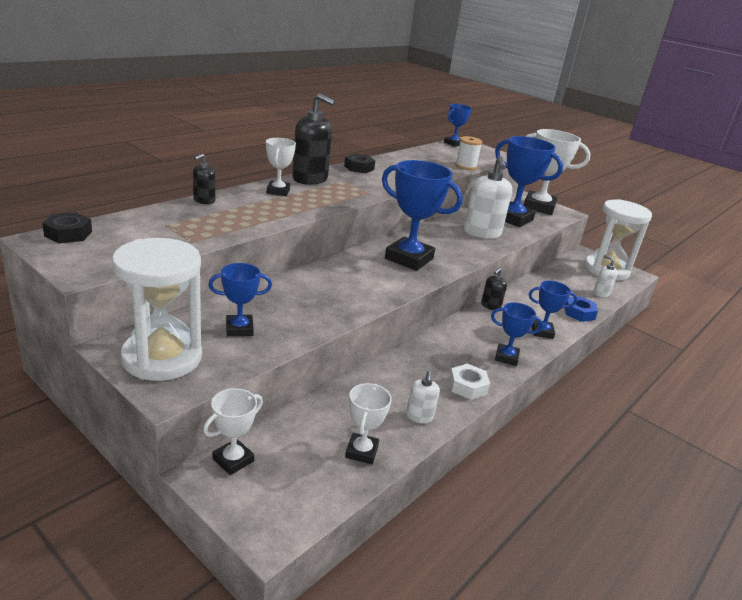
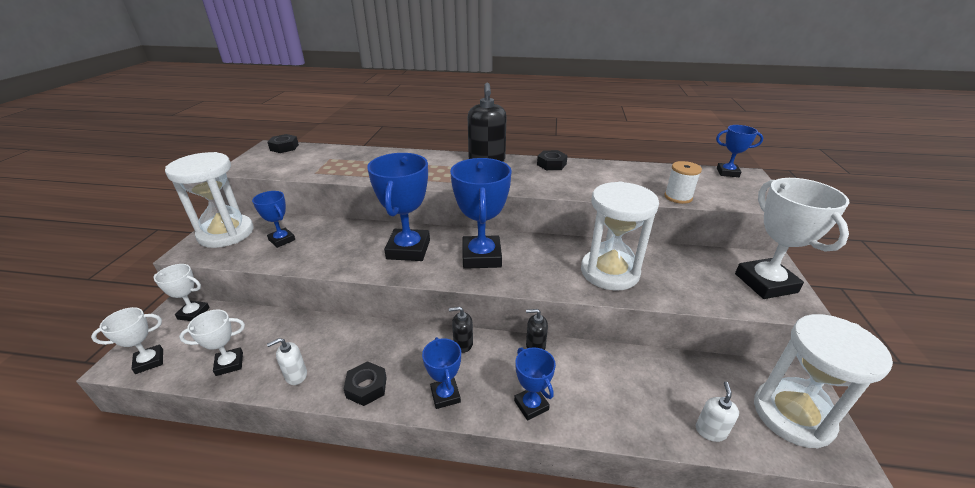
camera: 60 degrees right, 5 degrees up
(204, 200) = (384, 152): black soap dispenser -> black soap dispenser (463, 344)
(278, 191) = (441, 161): white trophy -> white trophy (149, 361)
(467, 386) = (366, 387): white nut -> black nut
(482, 233) = (609, 272): white soap dispenser -> white hourglass
(513, 218) = (688, 277): blue trophy -> blue trophy (408, 249)
(579, 313) = (622, 425): blue nut -> none

